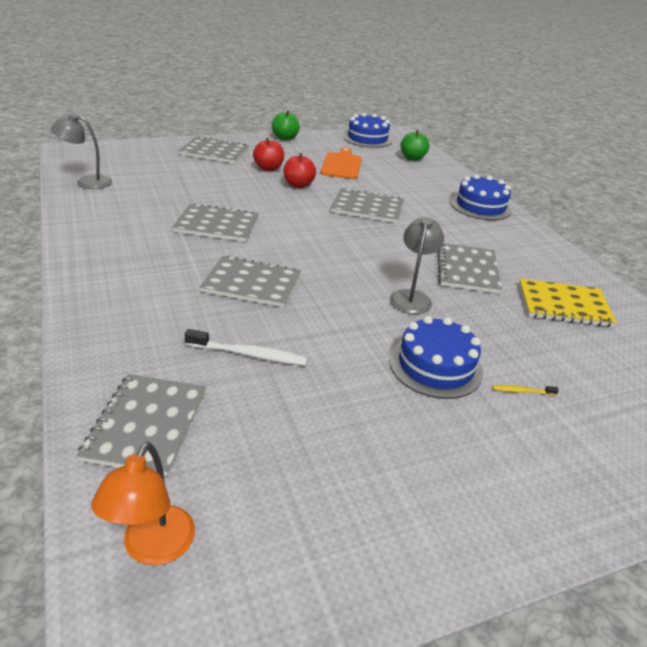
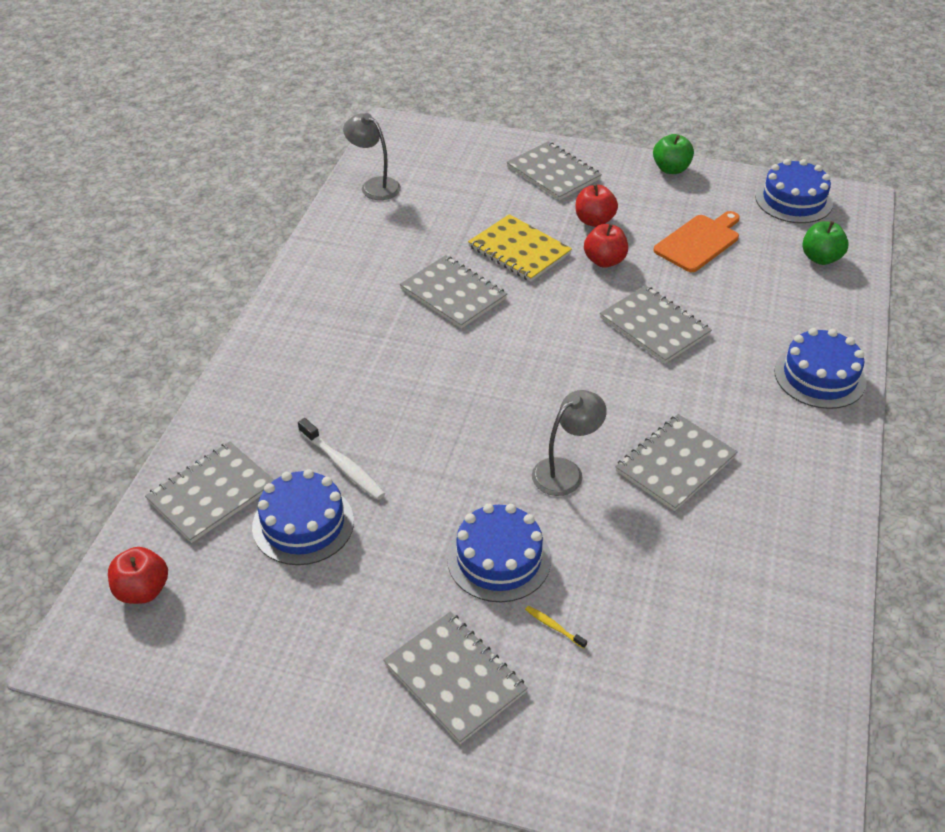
camera: 40 degrees right, 10 degrees up
(153, 548) = (142, 590): orange lamp -> red apple
(251, 283) = (418, 386): grey notebook -> grey notebook (455, 678)
(260, 410) = (303, 524): none -> blue cake
(564, 305) = (738, 560): yellow notebook -> yellow notebook (519, 250)

